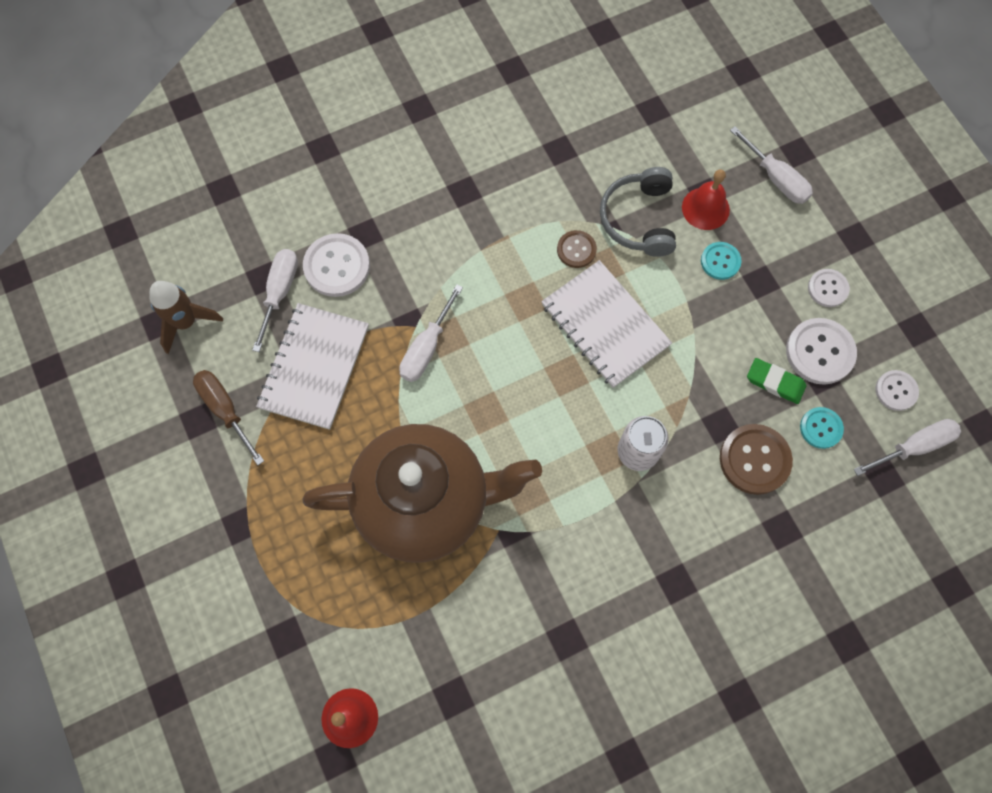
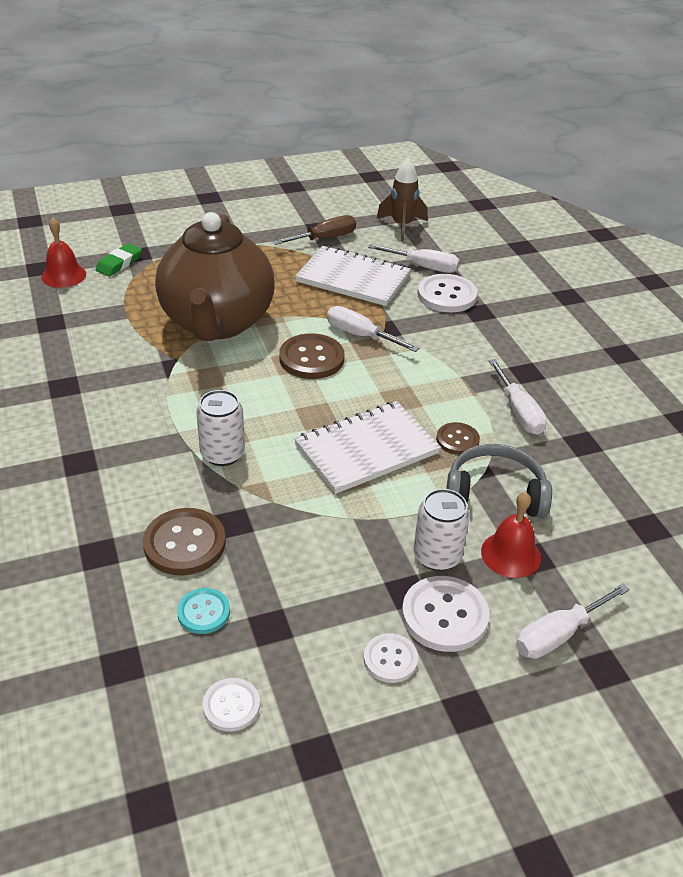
camera: 95 degrees right, 30 degrees down
(475, 392) = (311, 358): none -> brown button
(720, 261) = (437, 556): turquoise button -> white can
(775, 382) = (272, 579): green eraser -> green eraser (119, 263)
(820, 352) = (302, 632): white button -> white button (444, 615)
(914, 447) = (150, 708): white screwdriver -> white screwdriver (518, 412)

